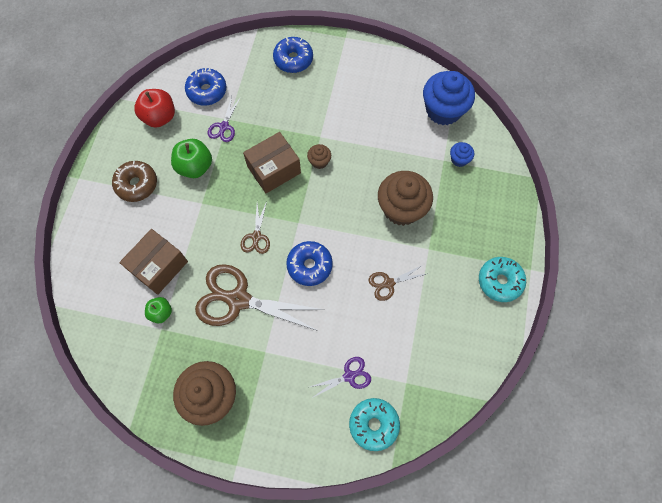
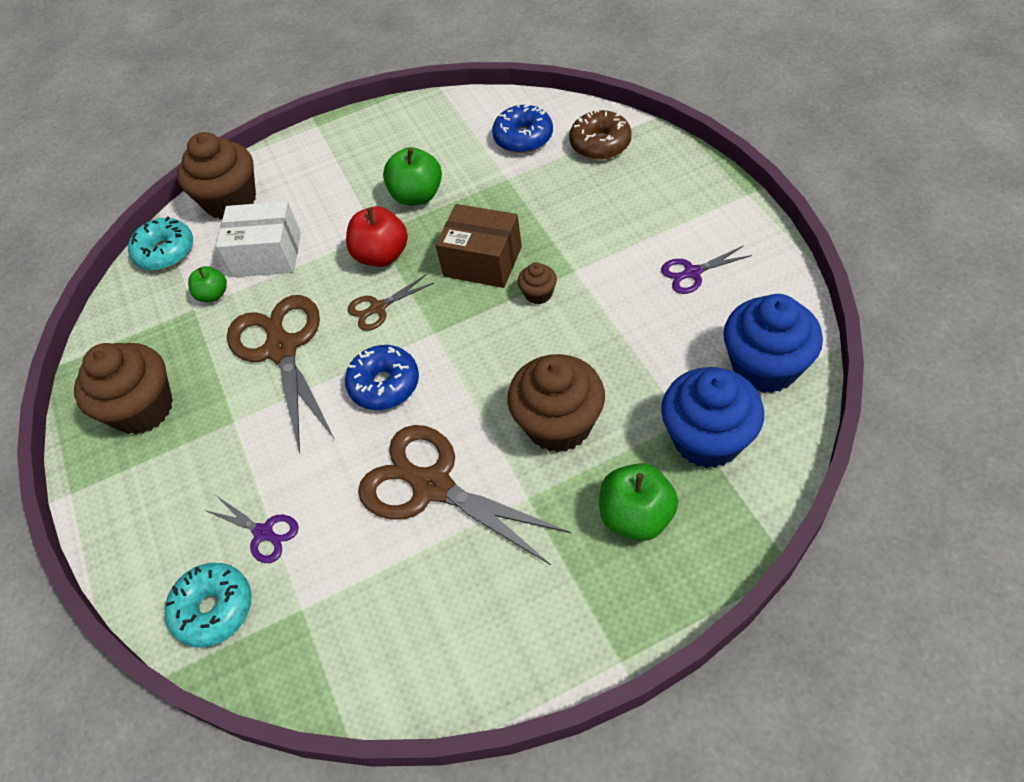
camera: 60 degrees right, 15 degrees down
(92, 260) = (230, 201): none -> brown cupcake
(137, 184) = (350, 169): brown donut -> brown donut (600, 144)
(159, 117) = (449, 128): red apple -> red apple (382, 255)
(159, 266) = (267, 254): brown box -> white box
(224, 126) = (493, 182): purple scissors -> purple scissors (692, 273)
(293, 59) = (653, 173): blue donut -> none
(388, 283) = (433, 486): brown scissors -> brown scissors, size x2.08
(459, 159) = (707, 439): blue cupcake -> blue cupcake, size x2.17
(473, 214) = (636, 516): none -> green apple
(500, 281) = (559, 629): turquoise donut -> turquoise donut (165, 252)

